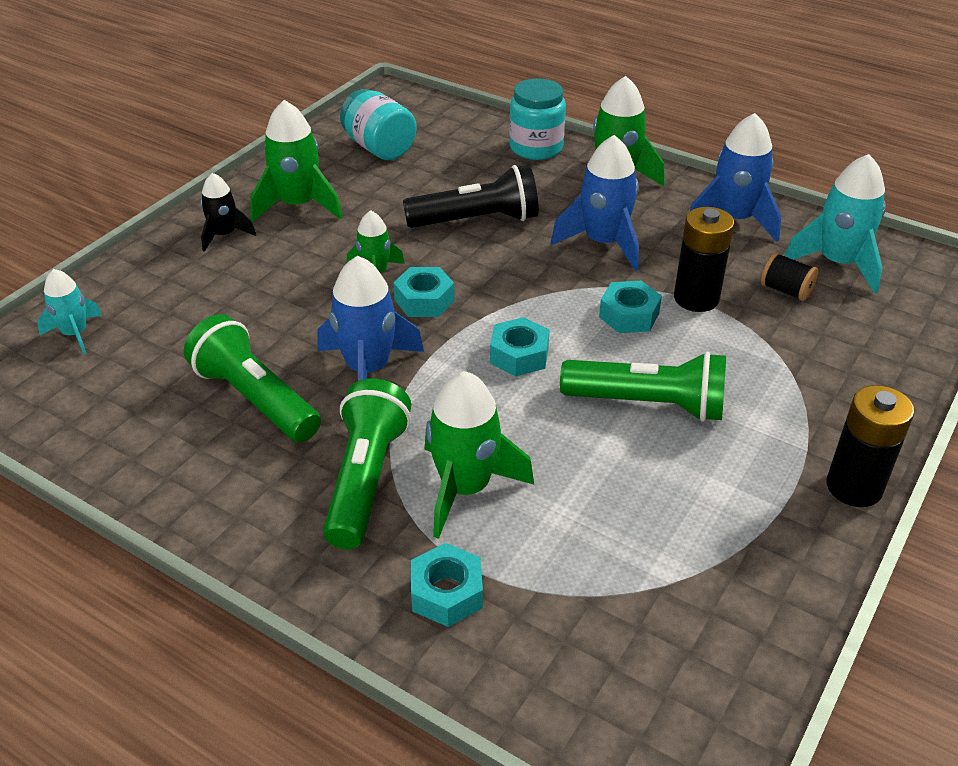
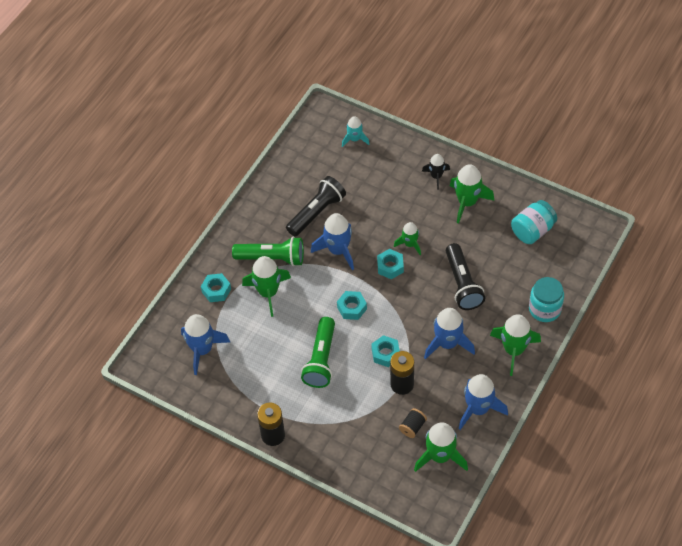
camera: 90 degrees right, 15 degrees up
(255, 399) = (316, 212): green flashlight -> black flashlight
(632, 624) = (202, 350): none -> blue rocket
(838, 263) = (440, 456): turquoise rocket -> green rocket

